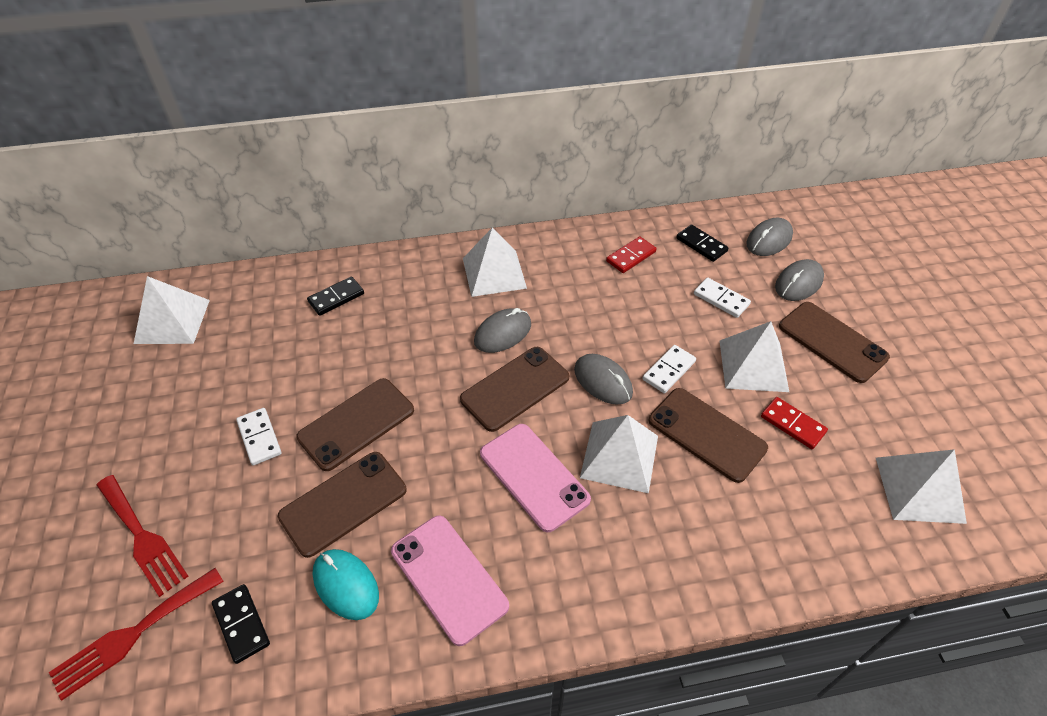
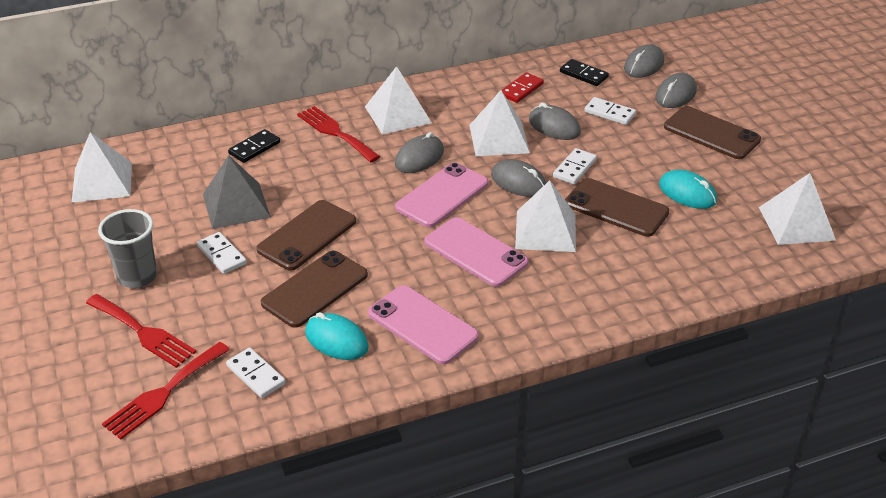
camera: 10 degrees left, 10 degrees down
(163, 455) = (137, 276): none -> grey cup
(242, 624) = (256, 375): black domino -> white domino
(295, 371) = (236, 205): none -> grey pyramid
(424, 288) = (335, 133): none -> red fork
(515, 388) = (442, 195): brown phone -> pink phone
(657, 310) = (554, 126): none -> grey mouse
(753, 365) = (647, 157): white pyramid -> white pyramid (499, 138)
(792, 424) = (687, 193): red domino -> turquoise mouse

